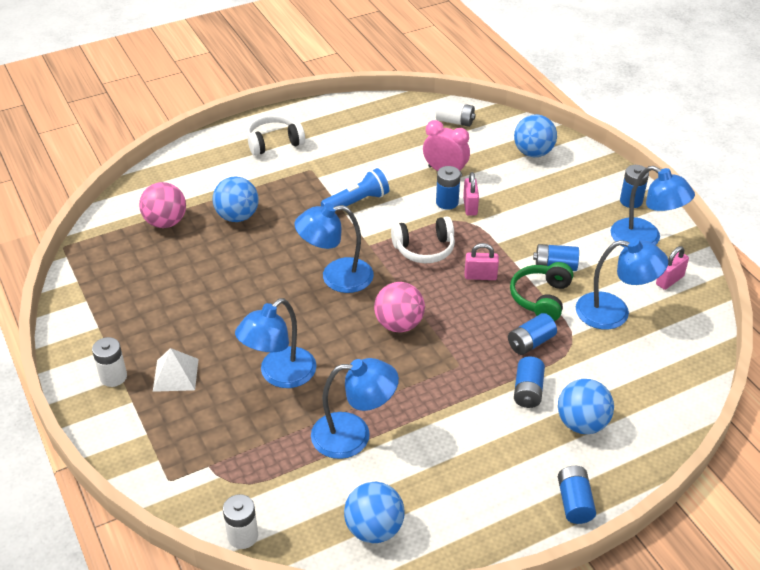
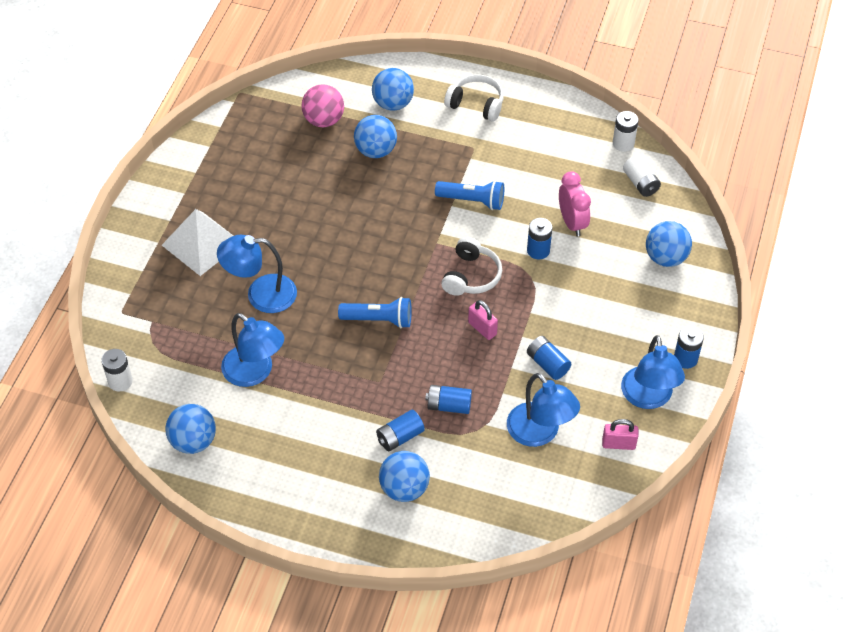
camera: 45 degrees right, 10 degrees up
(113, 377) = (166, 216): white battery -> white battery (623, 143)
(175, 374) = (202, 243): white pyramid -> white pyramid, size x1.60
(208, 179) = (393, 104): none -> blue ball
(336, 277) = (383, 251): blue lamp -> none
(399, 324) = (379, 320): pink ball -> blue flashlight
(424, 249) = (471, 276): white headphones -> white headphones turned 105 degrees counterclockwise
(470, 206) = (551, 267): pink padlock -> none
(541, 298) = (502, 380): green headphones -> none
(574, 502) = (328, 532): blue battery -> none

